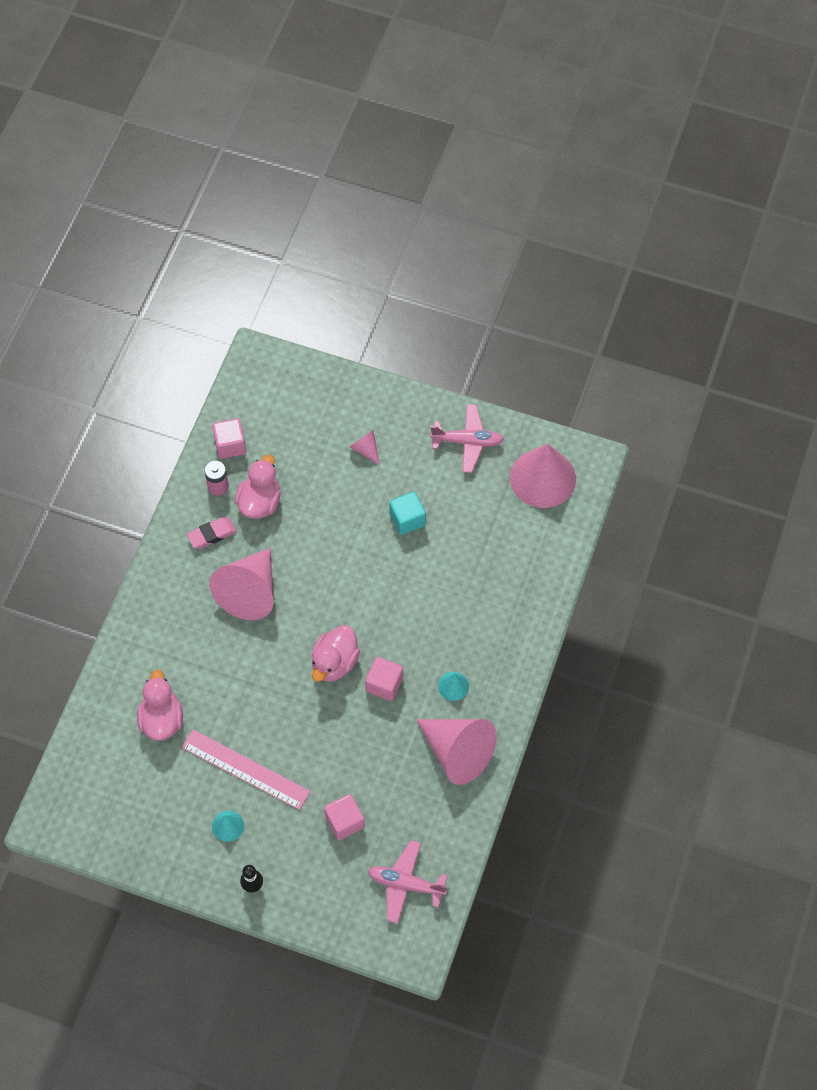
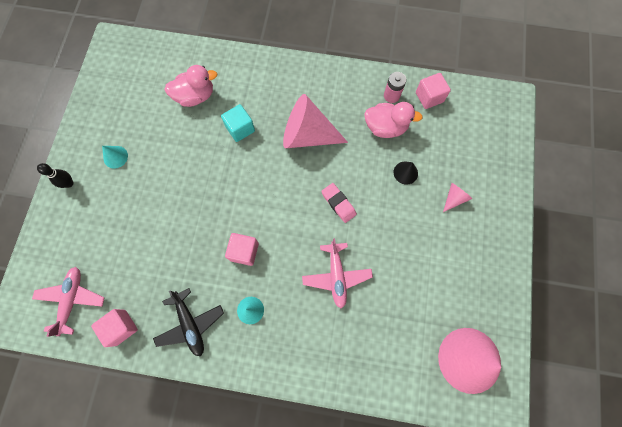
camera: 80 degrees right, 10 degrees up
(212, 534) = (350, 99): pink eraser -> pink eraser (338, 203)
(246, 769) = (161, 160): pink ruler -> none
(323, 493) = (405, 172): none -> black cone
(334, 663) = (257, 209): pink duck -> none
(344, 821) = (123, 241): pink cube -> pink cube (121, 327)
(407, 519) = (397, 244): turquoise cube -> turquoise cube (240, 129)
(457, 752) = (190, 324): pink cone -> black plane
(467, 442) = (486, 283): pink plane -> pink plane (336, 276)

